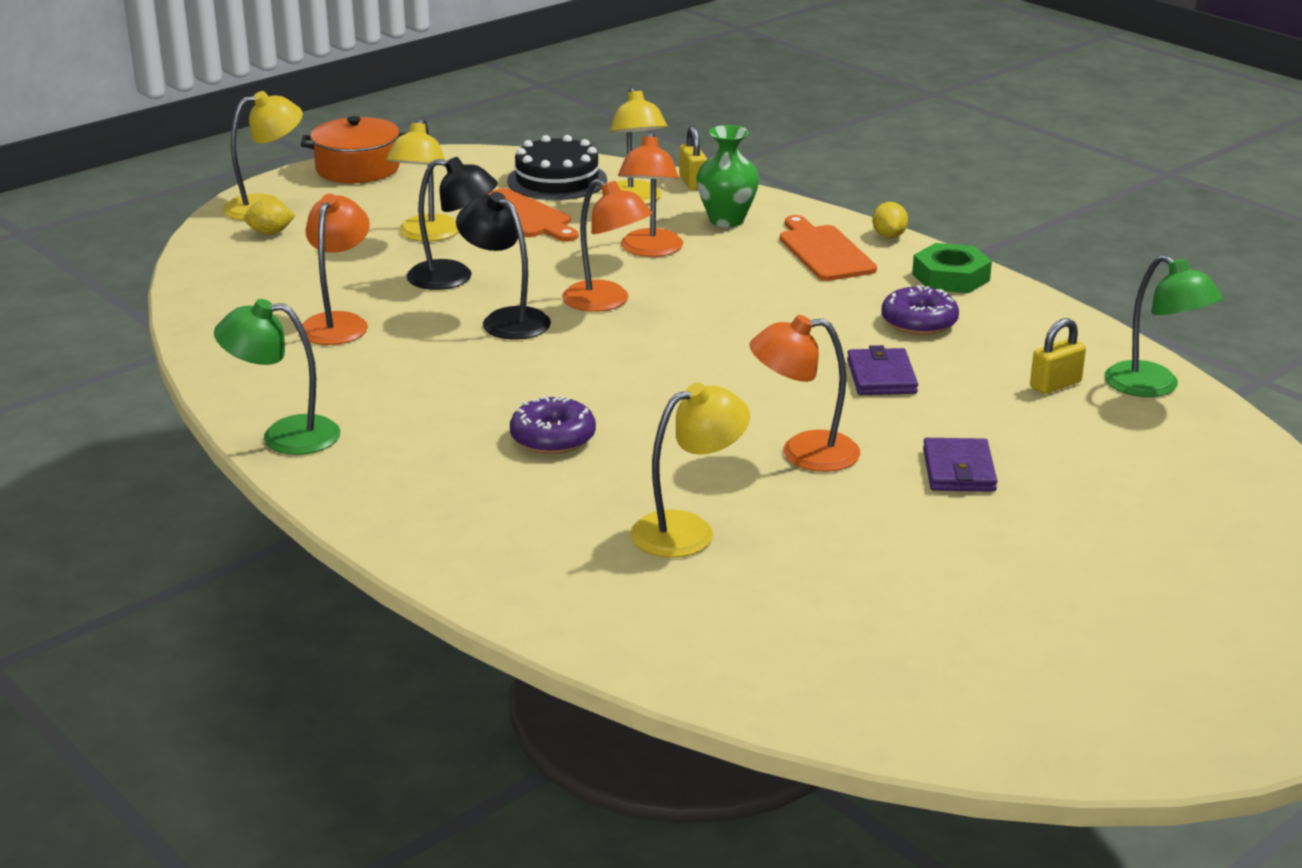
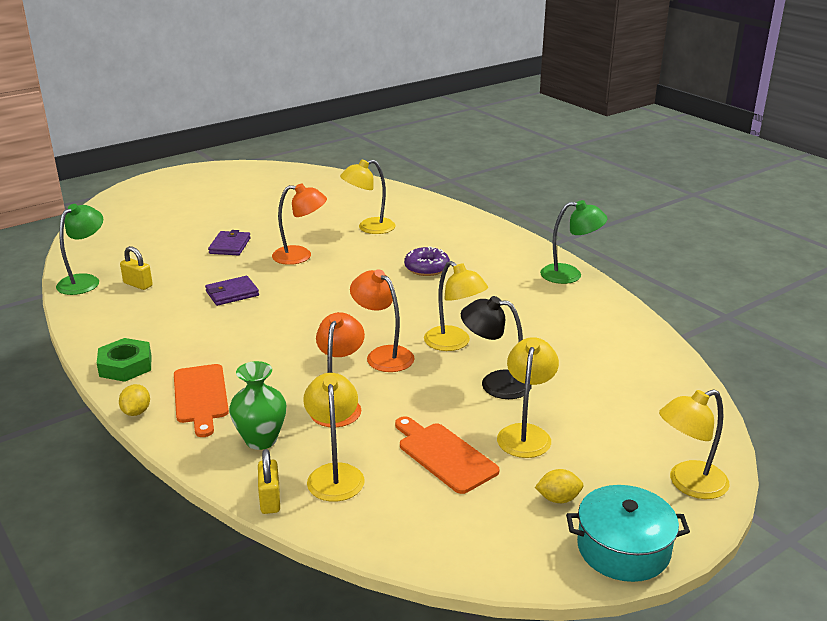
camera: 175 degrees left, 0 degrees up
(270, 233) = (664, 444): yellow lemon -> yellow lemon (558, 499)
(338, 323) = (568, 346): orange lamp -> none
(357, 168) = (623, 549): orange pot -> turquoise pot
(506, 320) = (454, 343): black lamp -> yellow lamp
(557, 180) = (406, 512): black cake -> none
(881, 377) = (232, 293): purple wallet -> purple wallet turned 60 degrees clockwise
(919, 322) = (180, 329): purple donut -> none
(1055, 385) = (138, 284): yellow padlock -> yellow padlock turned 60 degrees clockwise
(1153, 387) = (85, 281): green lamp -> green lamp turned 60 degrees clockwise

